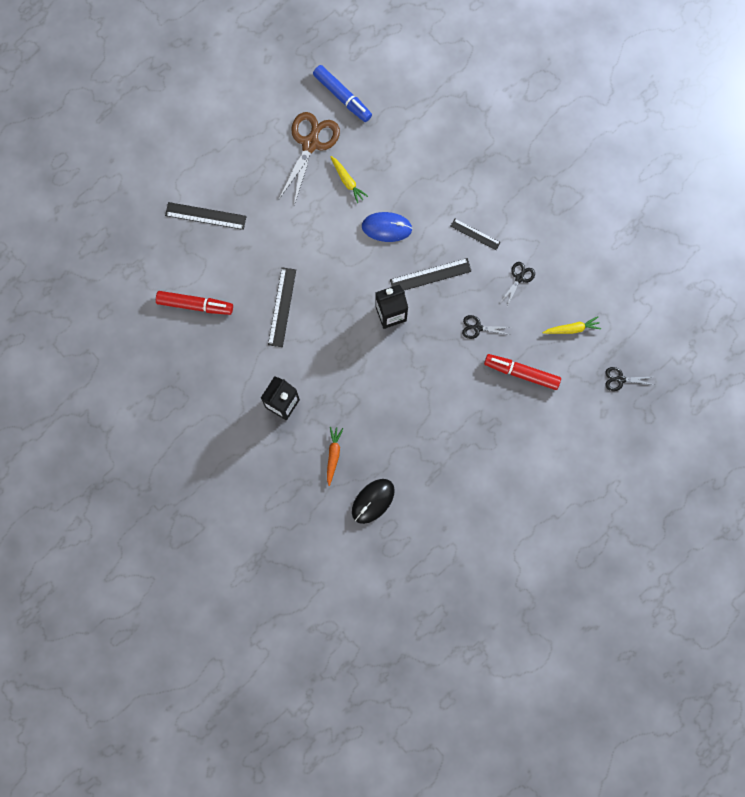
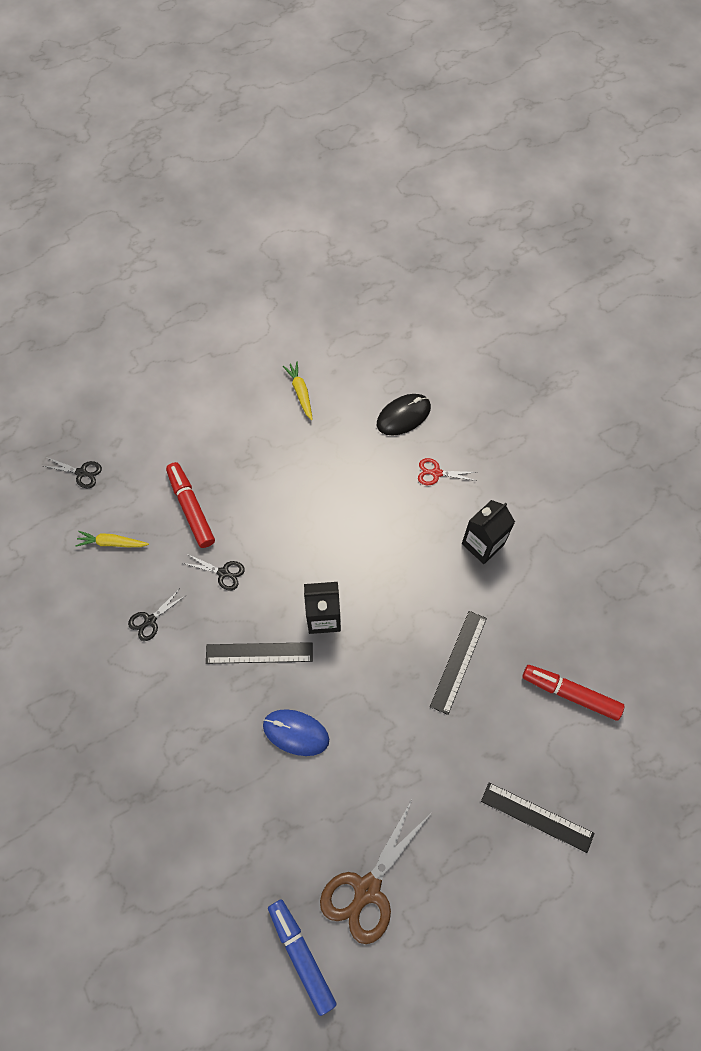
camera: 165 degrees left, 10 degrees down
(333, 455) = (436, 473): orange carrot -> red scissors
(347, 181) = (330, 815): yellow carrot -> yellow carrot (300, 392)
(475, 234) = (184, 692): black ruler -> none
(521, 373) = (191, 508): red marker -> red marker turned 150 degrees counterclockwise

